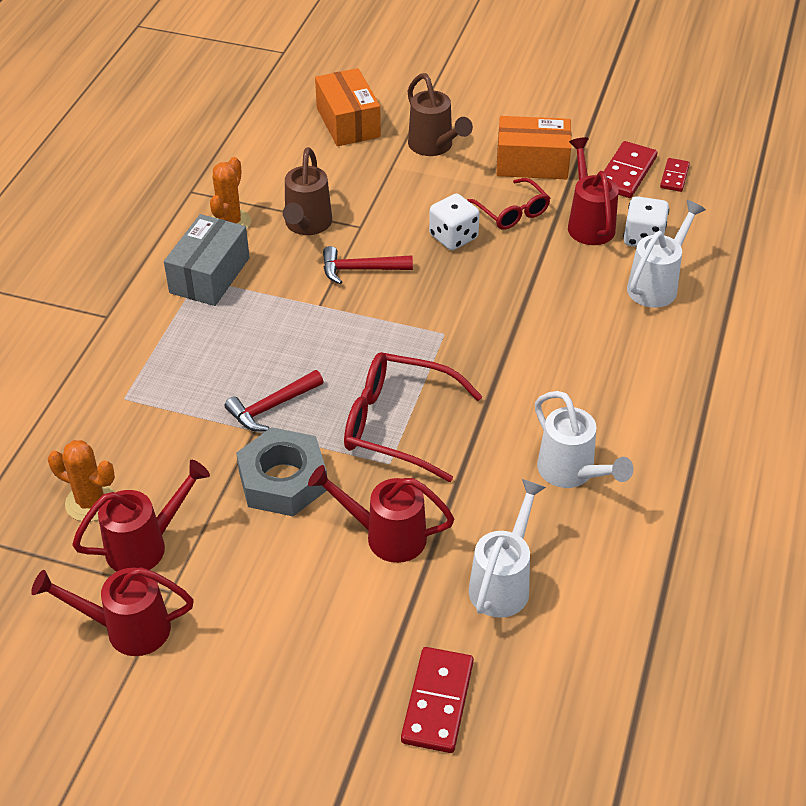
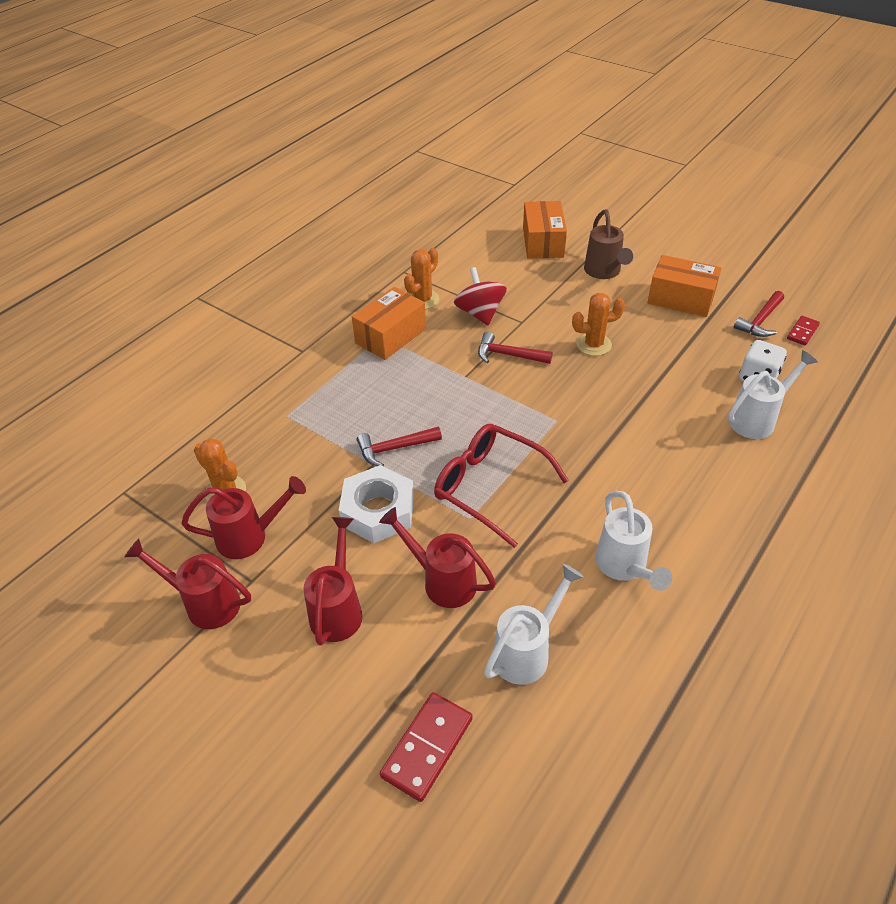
camera: 20 degrees right, 0 degrees up
(209, 275) = (390, 336): grey box -> orange box
(283, 480) = (378, 511): grey nut -> white nut
(306, 225) = (480, 313): brown watering can -> red spinning top
(453, 237) = (593, 344): white dice -> orange cactus
(512, 212) = (650, 334): red glasses -> none
(588, 223) = (713, 355): red watering can -> red watering can (338, 608)
(626, 173) = (760, 321): red domino -> red hammer

